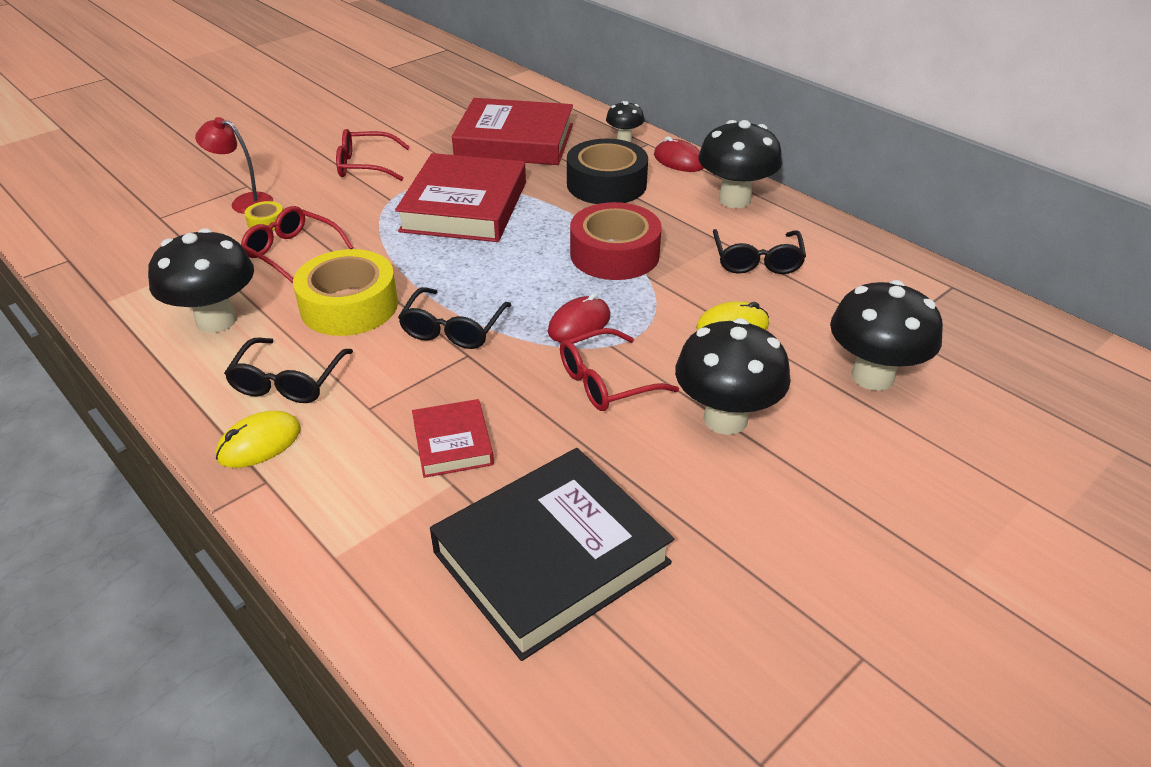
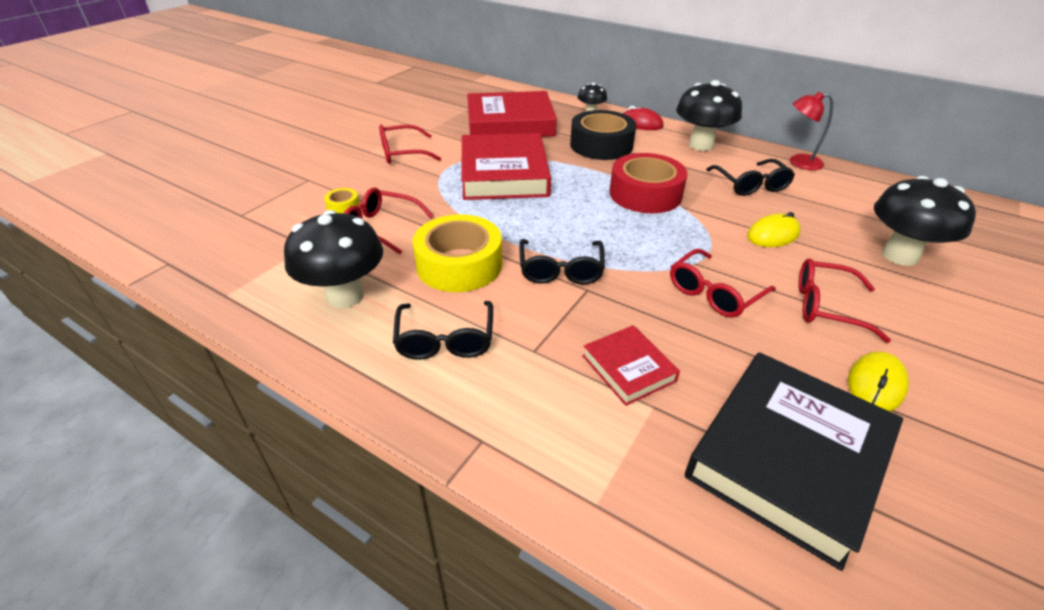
camera: 15 degrees left, 0 degrees up
(244, 202) = (313, 193): red lamp -> red lamp (798, 162)
(259, 443) = (453, 404): yellow mouse -> yellow mouse (875, 384)
(579, 324) = (658, 250): red mouse -> none
(725, 419) = (826, 306): black mushroom -> red glasses

